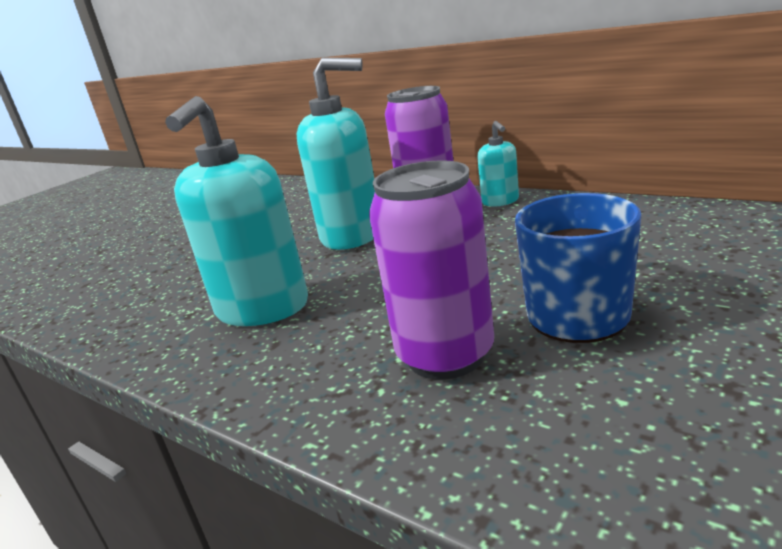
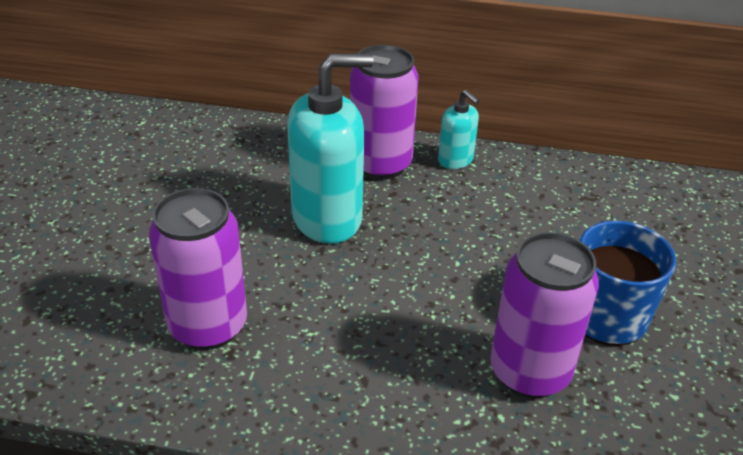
camera: 30 degrees left, 15 degrees up
(192, 296) = (208, 326): none -> purple can
(262, 309) = (311, 337): turquoise soap dispenser -> none

